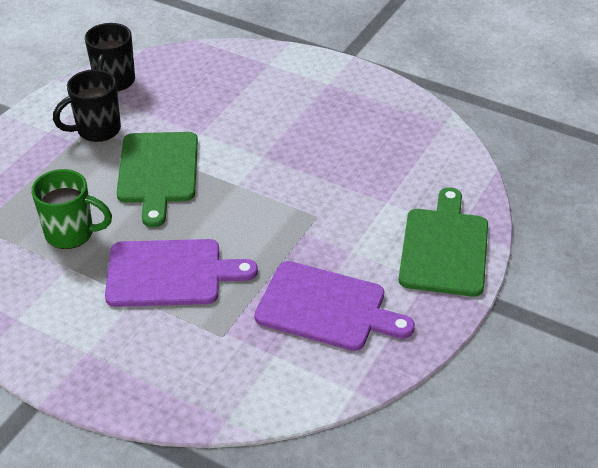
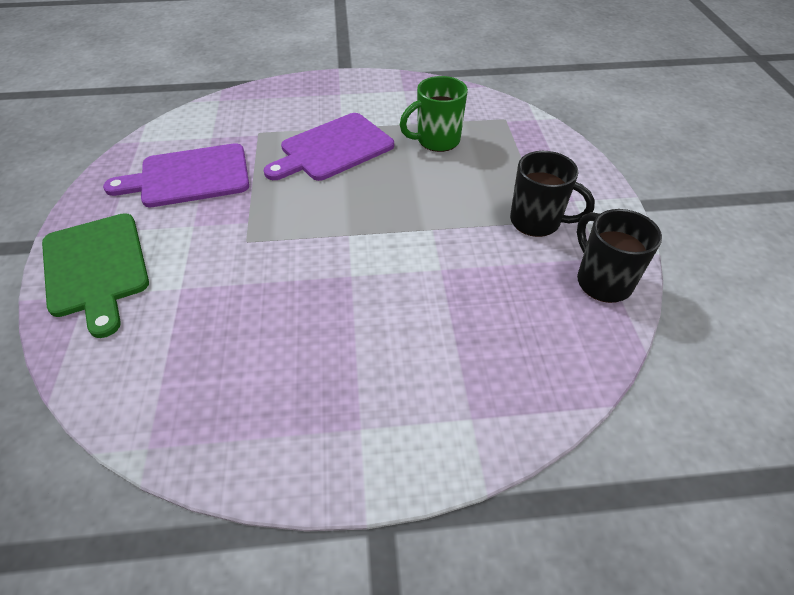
camera: 145 degrees right, 5 degrees up
(97, 130) = (537, 222): black mug -> black mug turned 90 degrees clockwise
(157, 172) = (432, 212): green cutting board -> none

